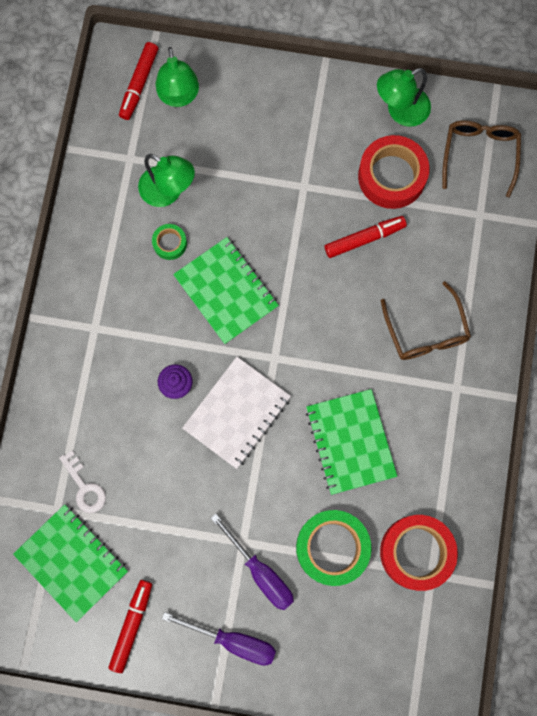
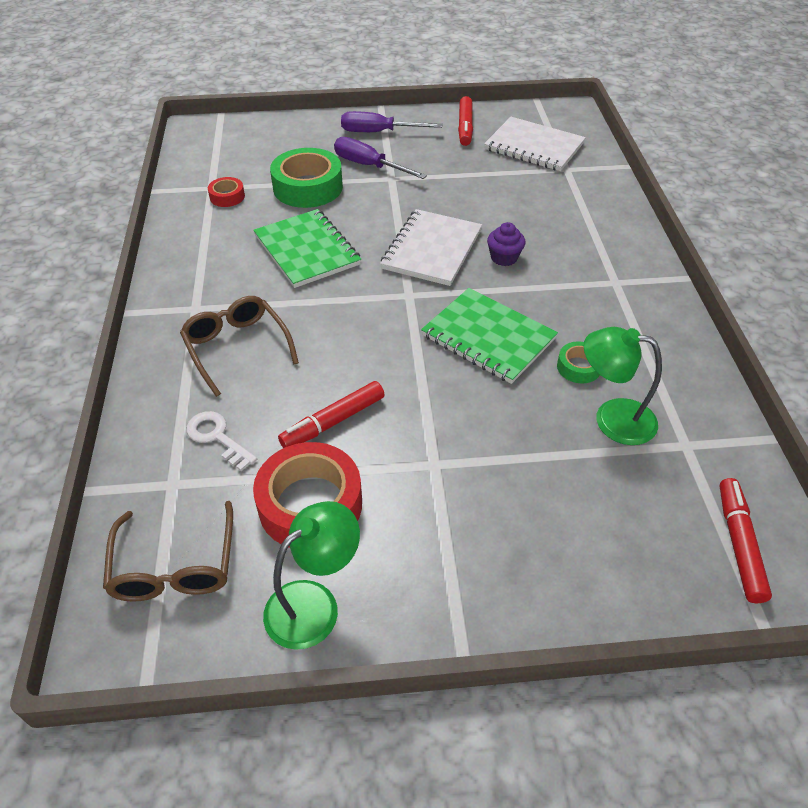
camera: 165 degrees right, 30 degrees down
(72, 562) = (534, 147): green notebook -> white notebook
(85, 487) = (551, 184): white key -> white key (217, 437)
(179, 96) = (669, 541): green lamp -> none
(416, 552) = (227, 197): red tape -> red tape, size x0.49

